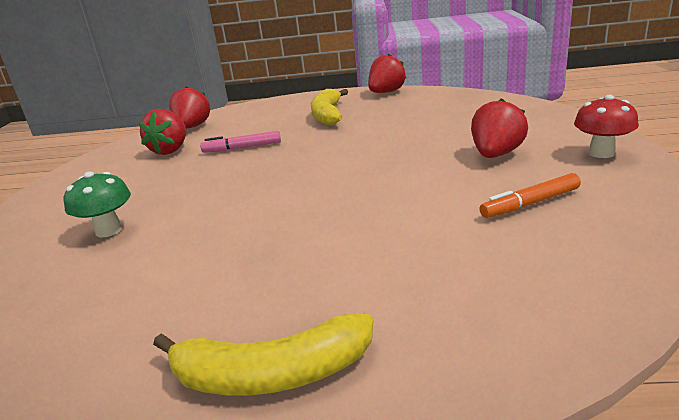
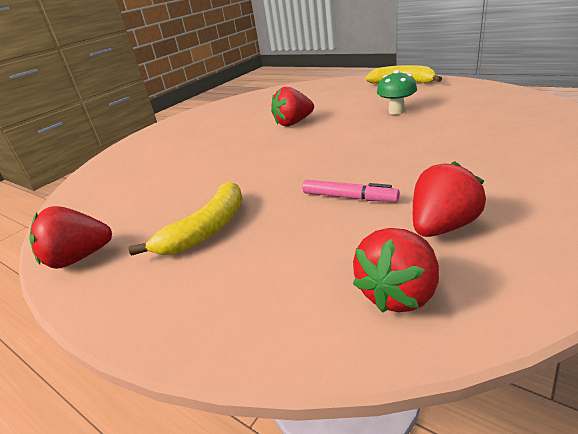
camera: 145 degrees left, 5 degrees up
(109, 230) = (488, 134): green mushroom -> green mushroom (396, 111)
(496, 155) = (209, 135): red strawberry -> red strawberry (293, 123)
(530, 204) = (253, 110): orange marker -> none
(601, 153) = (176, 125): red mushroom -> none

